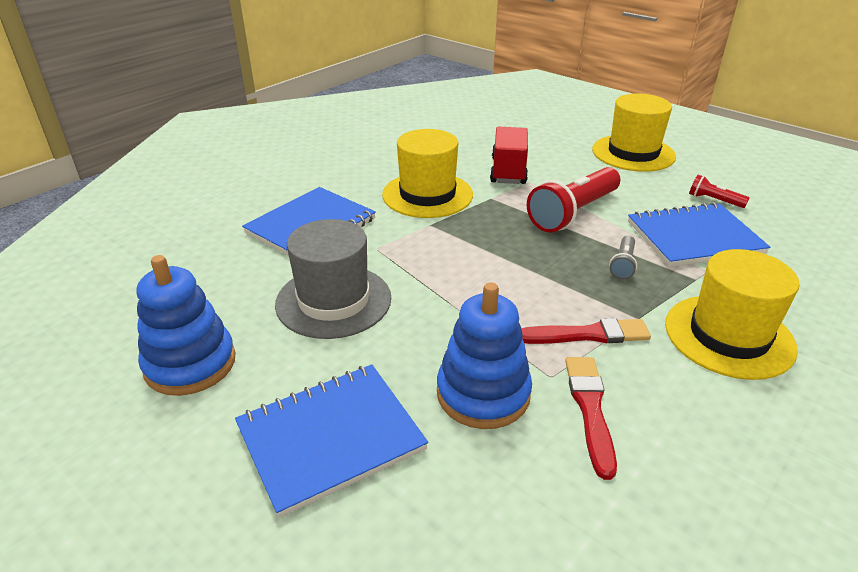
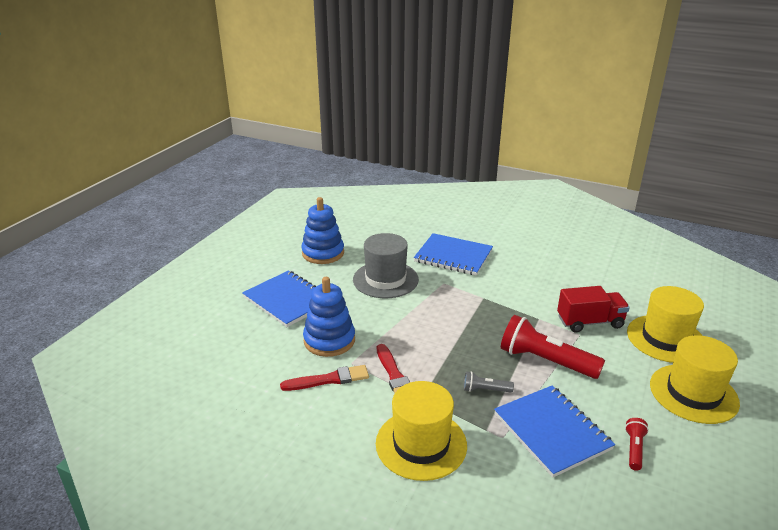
camera: 75 degrees right, 5 degrees down
(427, 195) = (522, 291): yellow hat -> yellow hat (665, 338)

